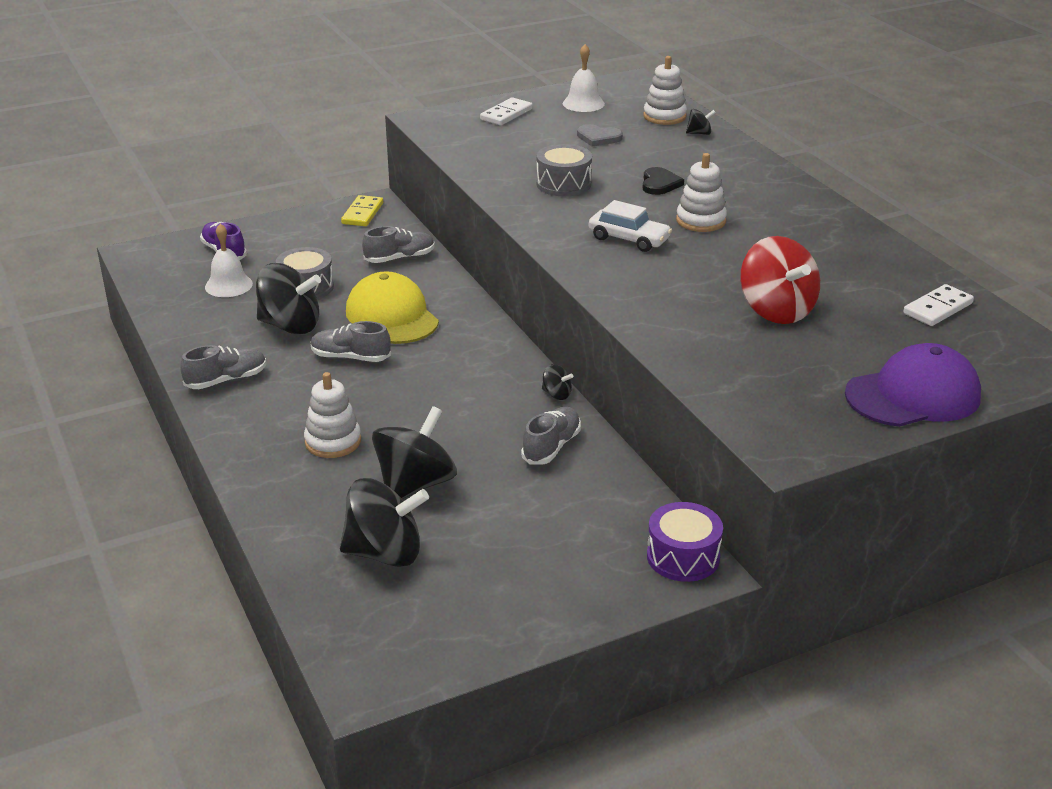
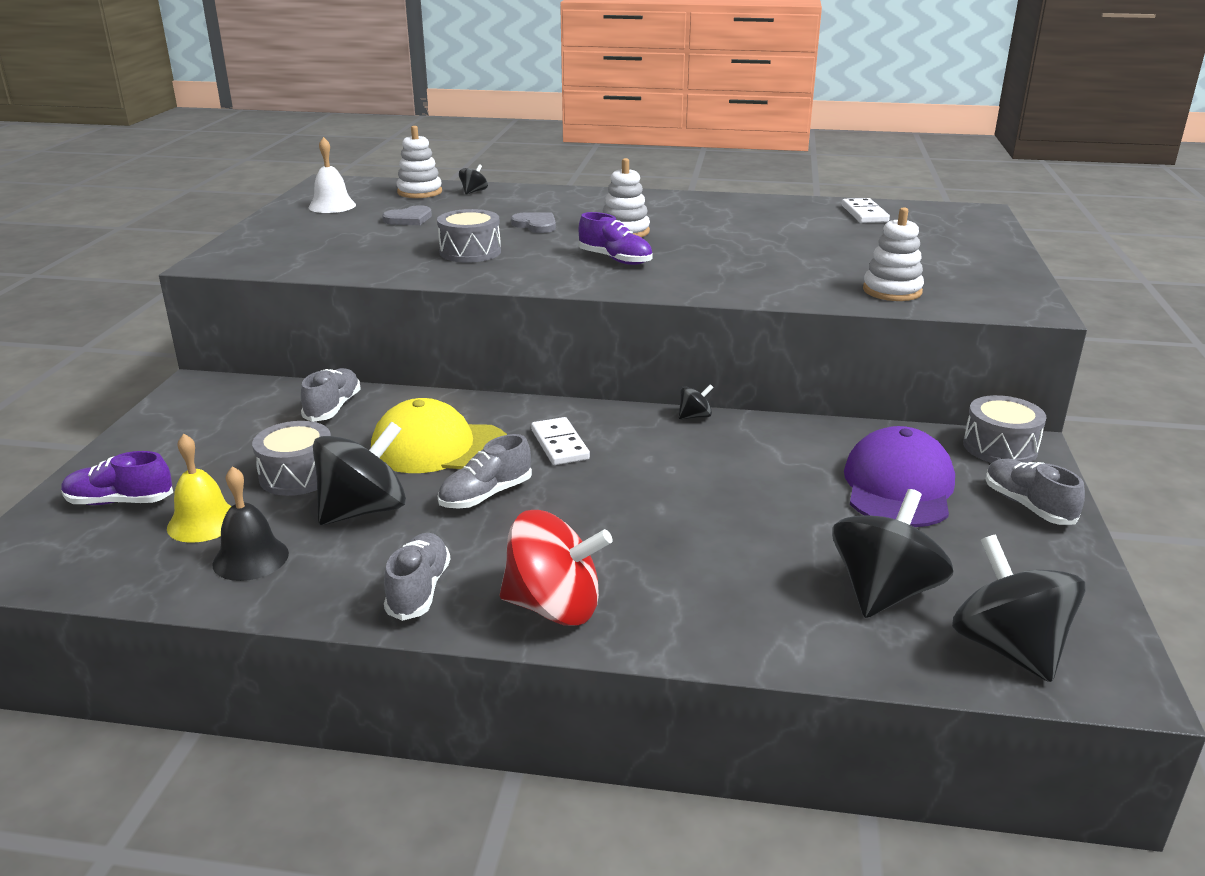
camera: 55 degrees left, 5 degrees down
(208, 316) = (250, 558): none -> black bell
(228, 285) = (203, 522): white bell -> yellow bell
(333, 442) = (640, 558): white stacking toy -> white stacking toy (892, 291)
(362, 213) = (204, 397): yellow domino -> none
(415, 484) = (774, 535): black spinning top -> black spinning top (1008, 648)
(506, 114) = (285, 233): white domino -> white domino (560, 444)
(551, 447) = (779, 446): grey shoe -> grey shoe (1028, 506)
(629, 239) = (615, 259): white car -> purple shoe
(659, 184) = (536, 225): black heart -> grey heart
(683, 557) = (1000, 447): purple drum -> grey drum
(776, 311) = (808, 252): red spinning top -> red spinning top (554, 607)
(913, 395) = (980, 253): purple cap -> purple cap (898, 487)

